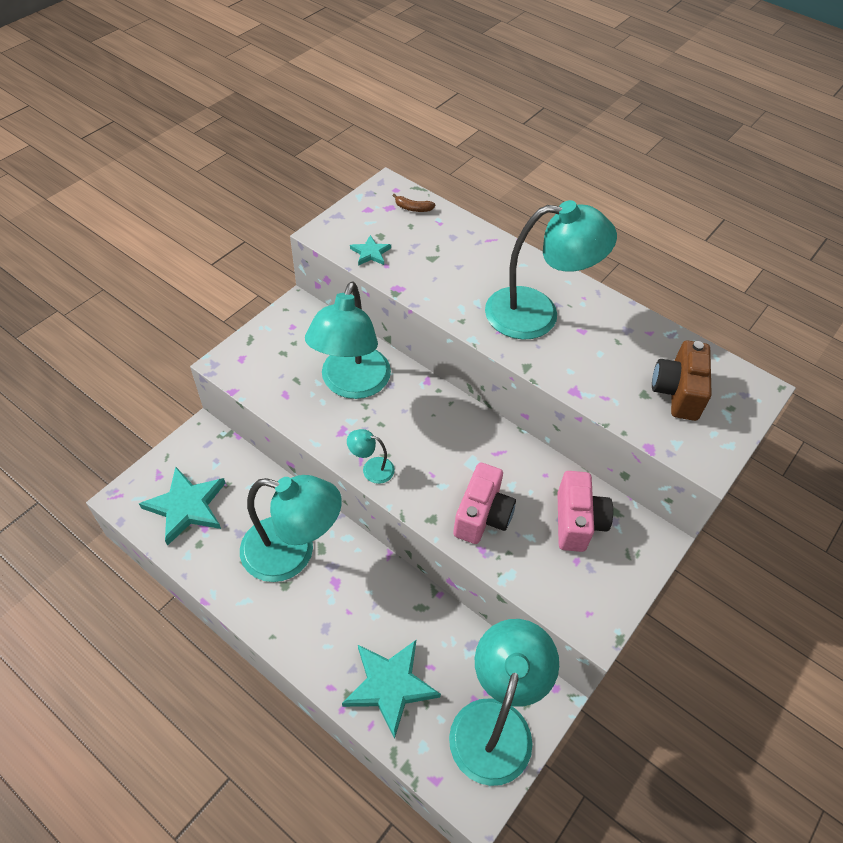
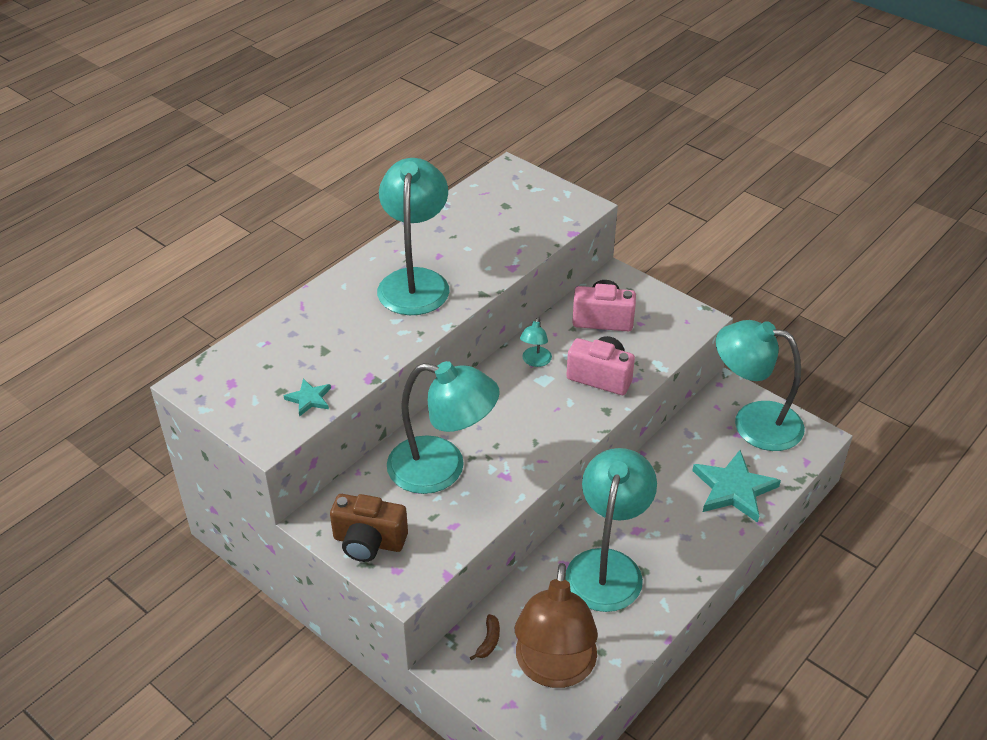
camera: 85 degrees left, 10 degrees down
(186, 507) = (554, 669): turquoise star -> brown lamp
(371, 468) = (552, 452): turquoise lamp -> turquoise lamp (535, 361)
(413, 208) = (237, 363): brown banana -> brown banana (488, 641)
(677, 392) = (513, 211): brown camera -> brown camera (369, 542)

